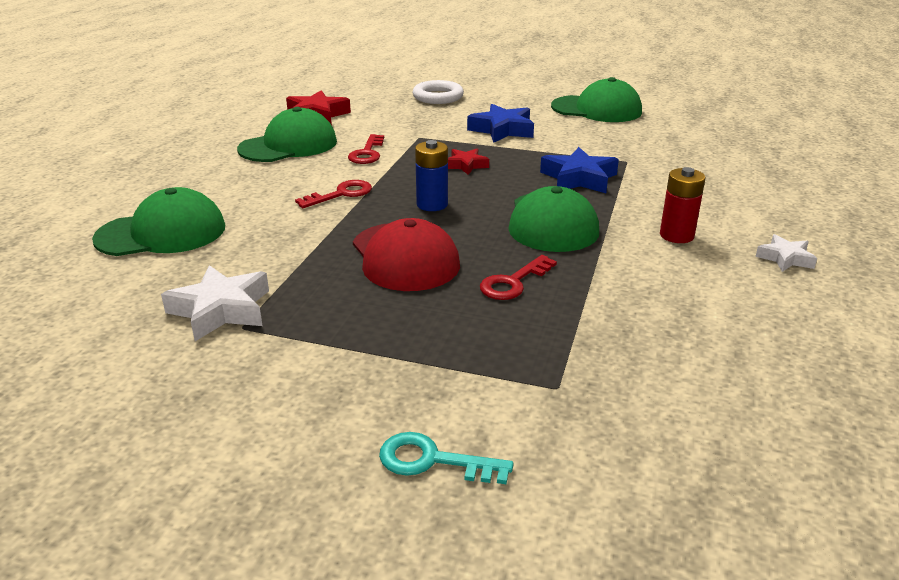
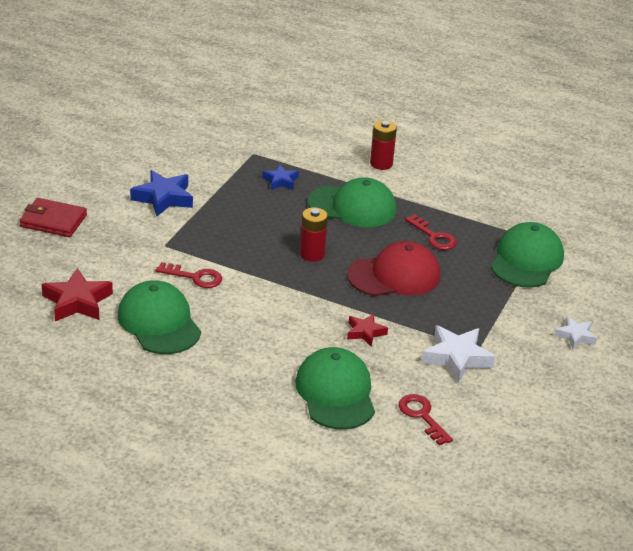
camera: 85 degrees left, 5 degrees up
(341, 194) = (281, 297): red key -> red key (422, 416)
(432, 204) = (312, 254): blue battery -> red battery
(433, 461) = (598, 287): turquoise key -> none
(438, 97) = (53, 221): white ring -> red wallet
(466, 165) = (239, 228): red star -> red star (365, 332)
(579, 178) = (280, 181): blue star -> blue star, size x0.59
(596, 109) = (130, 141): green cap -> green cap (526, 260)
(785, 258) = (416, 135): white star -> white star (575, 336)

